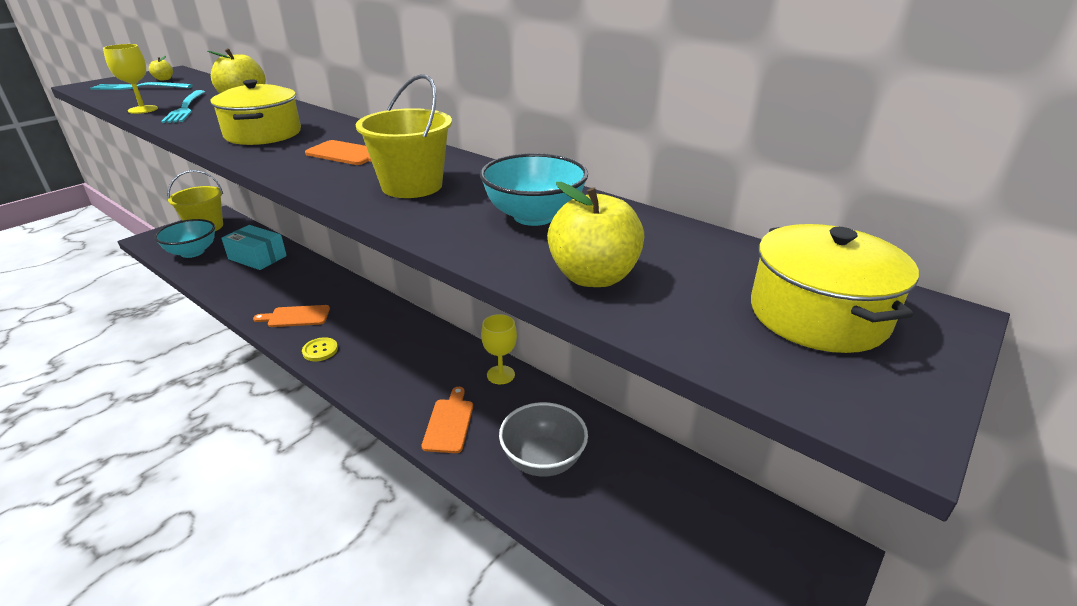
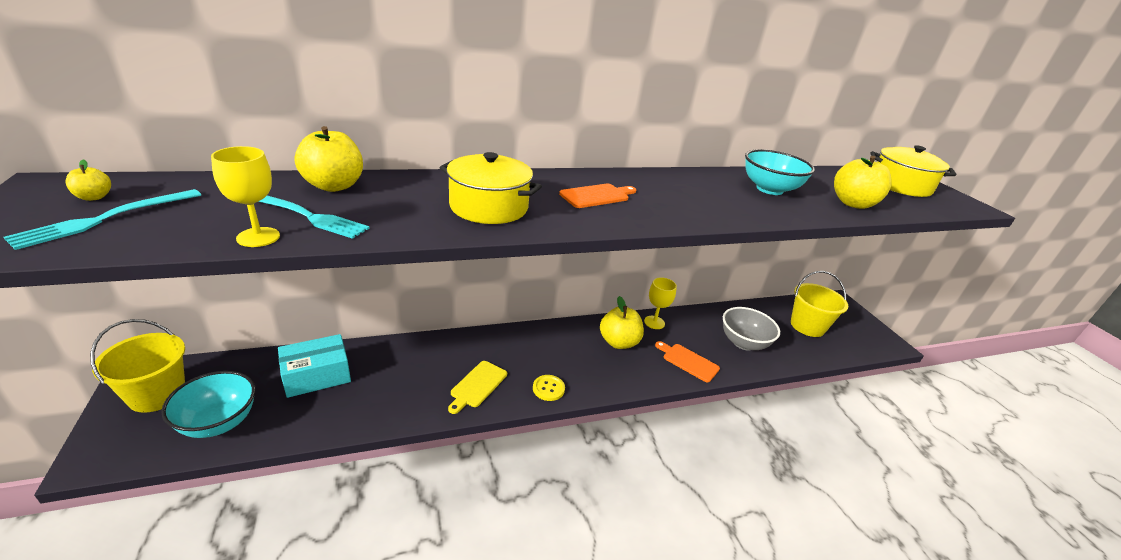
camera: 60 degrees left, 0 degrees up
(296, 317) = (477, 385): orange cutting board -> yellow cutting board
(412, 186) = (691, 199): yellow bucket -> yellow bucket (807, 326)
(434, 364) = (618, 342): none -> yellow apple

